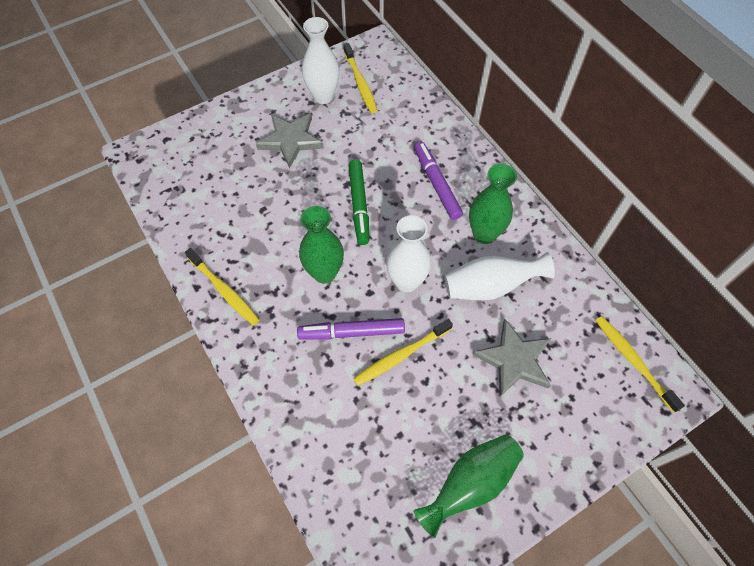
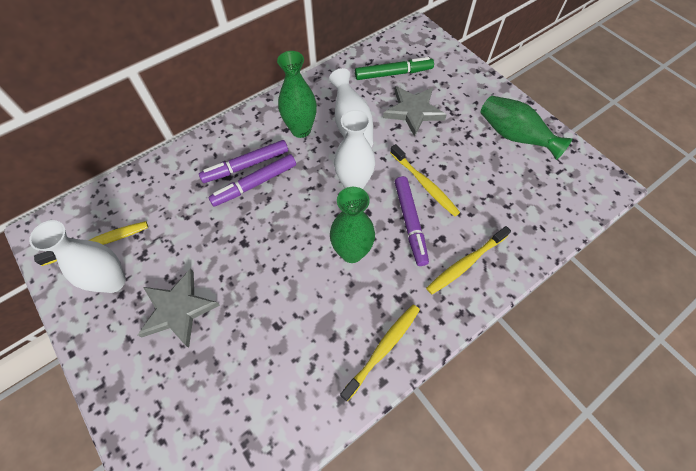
camera: 95 degrees left, 0 degrees up
(359, 205) = (271, 229): green marker -> green marker (393, 73)
(413, 192) = (255, 184): none -> purple marker
(633, 361) = (401, 48): yellow toothbrush -> yellow toothbrush (465, 263)

